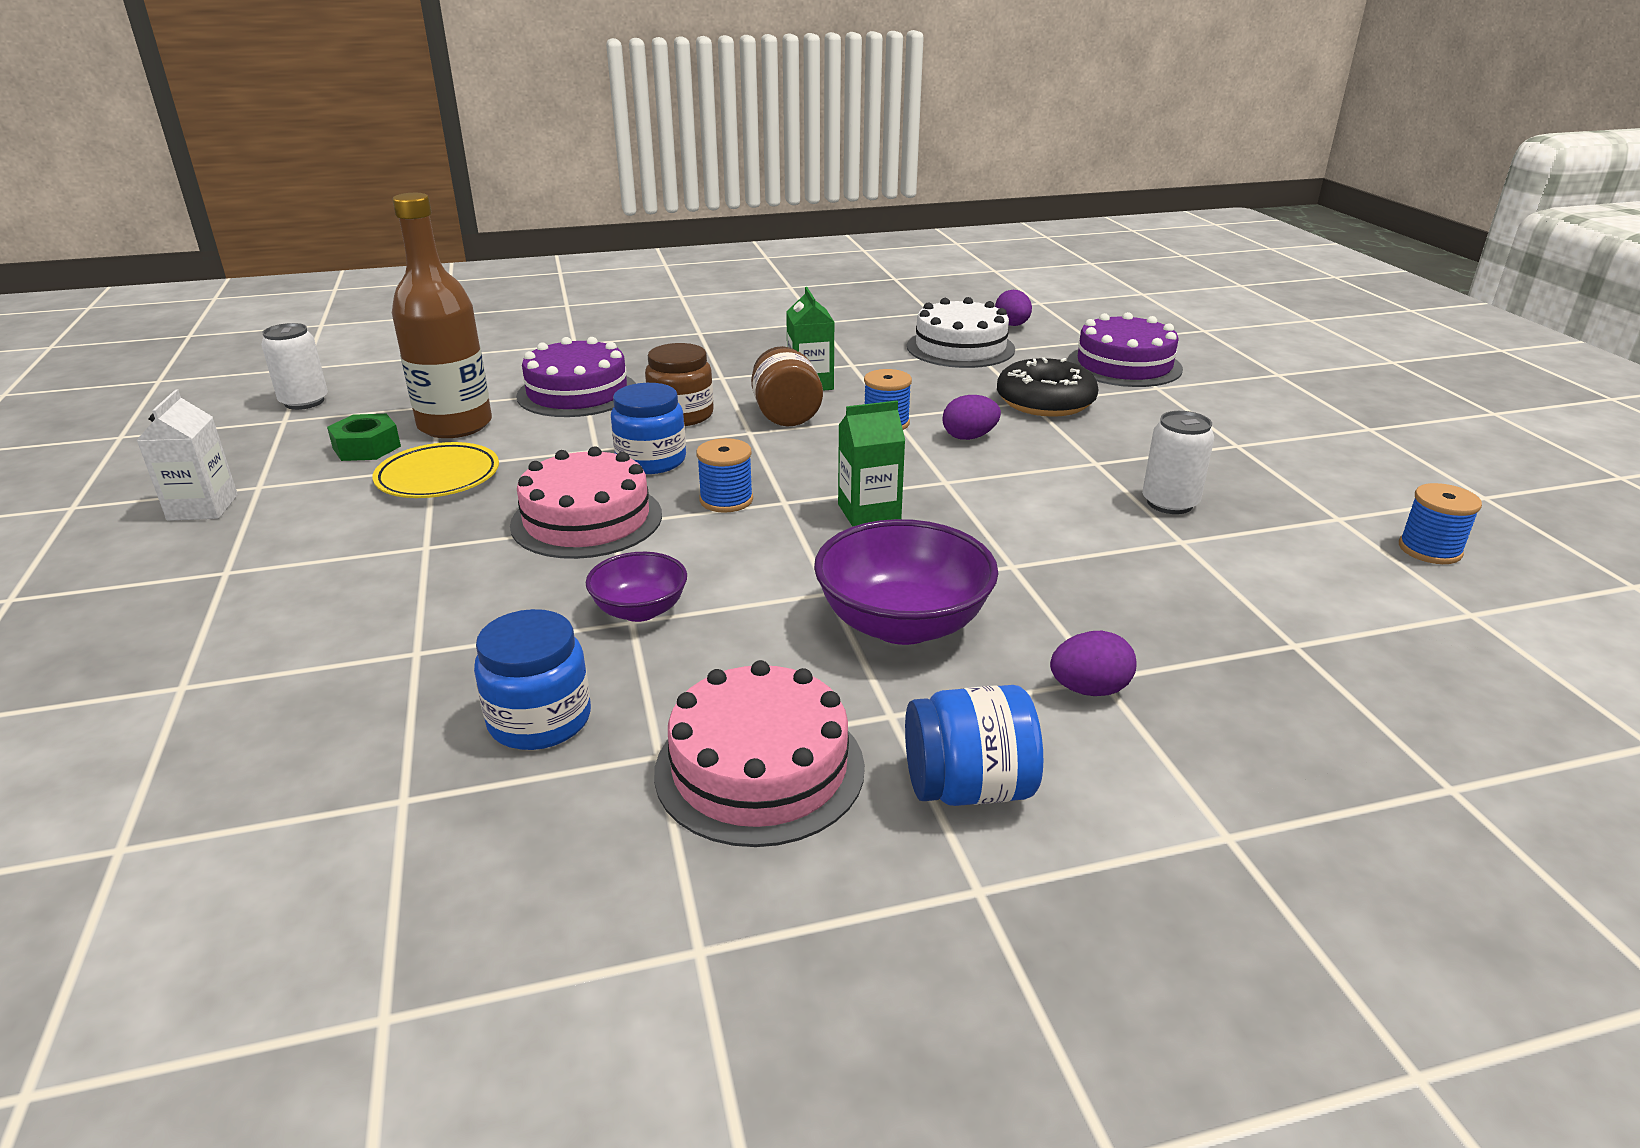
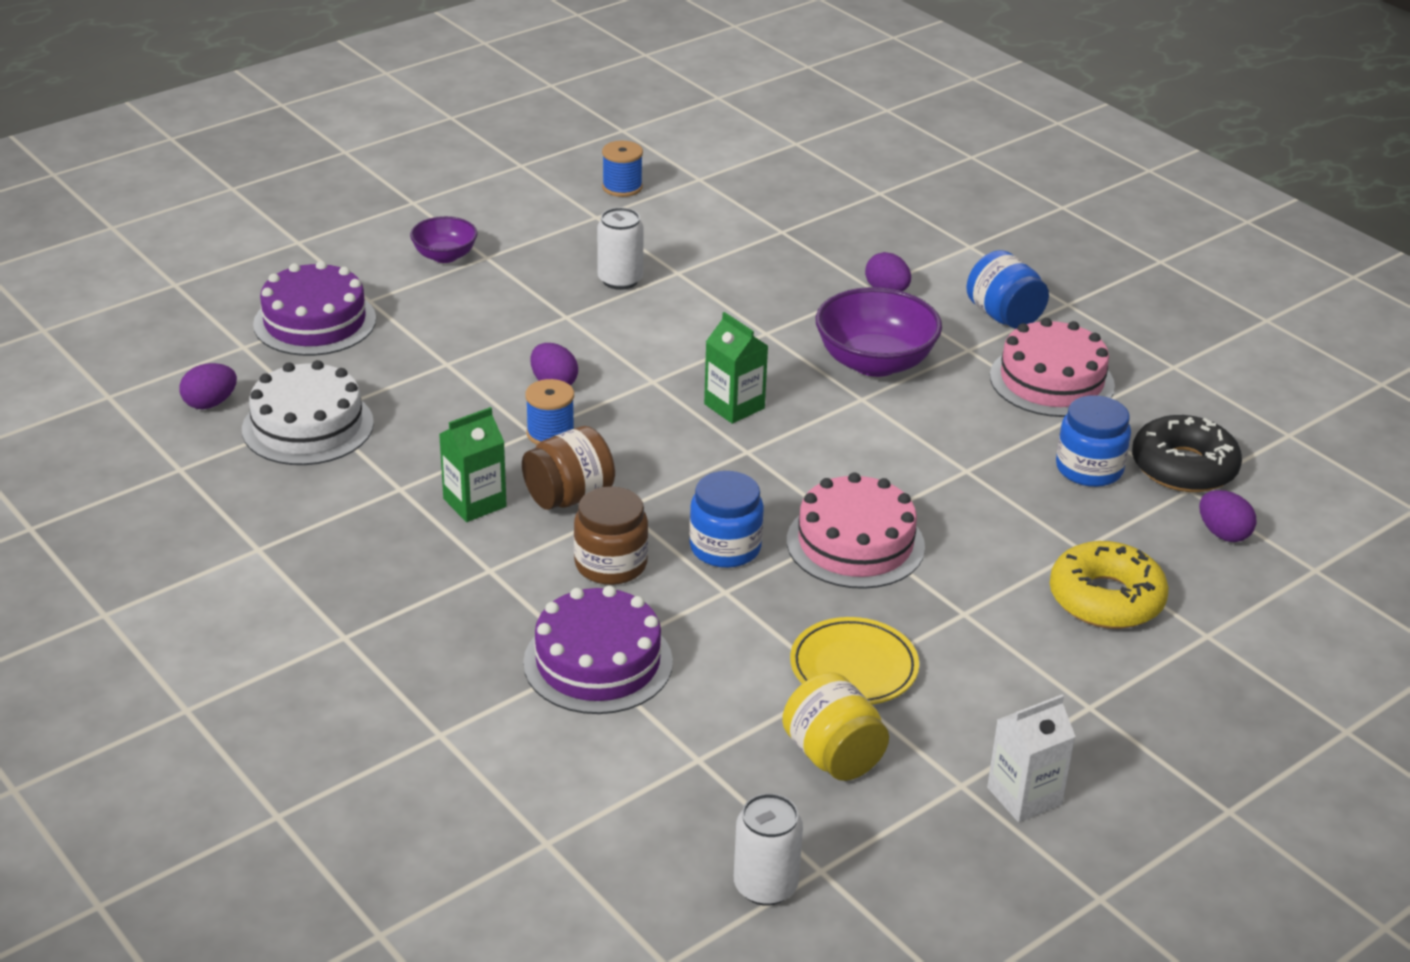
camera: 115 degrees left, 5 degrees up
(291, 788) = (1223, 533): none -> purple egg
(327, 637) = (1106, 599): none -> yellow donut
(367, 447) = (833, 756): green nut -> yellow jar
(455, 425) = (739, 717): brown bottle -> none
(640, 610) = (952, 471): purple bowl -> purple bowl (445, 256)
(726, 500) = (767, 481): blue spool -> none
(1045, 402) = (442, 355): black donut -> black donut (1184, 467)

